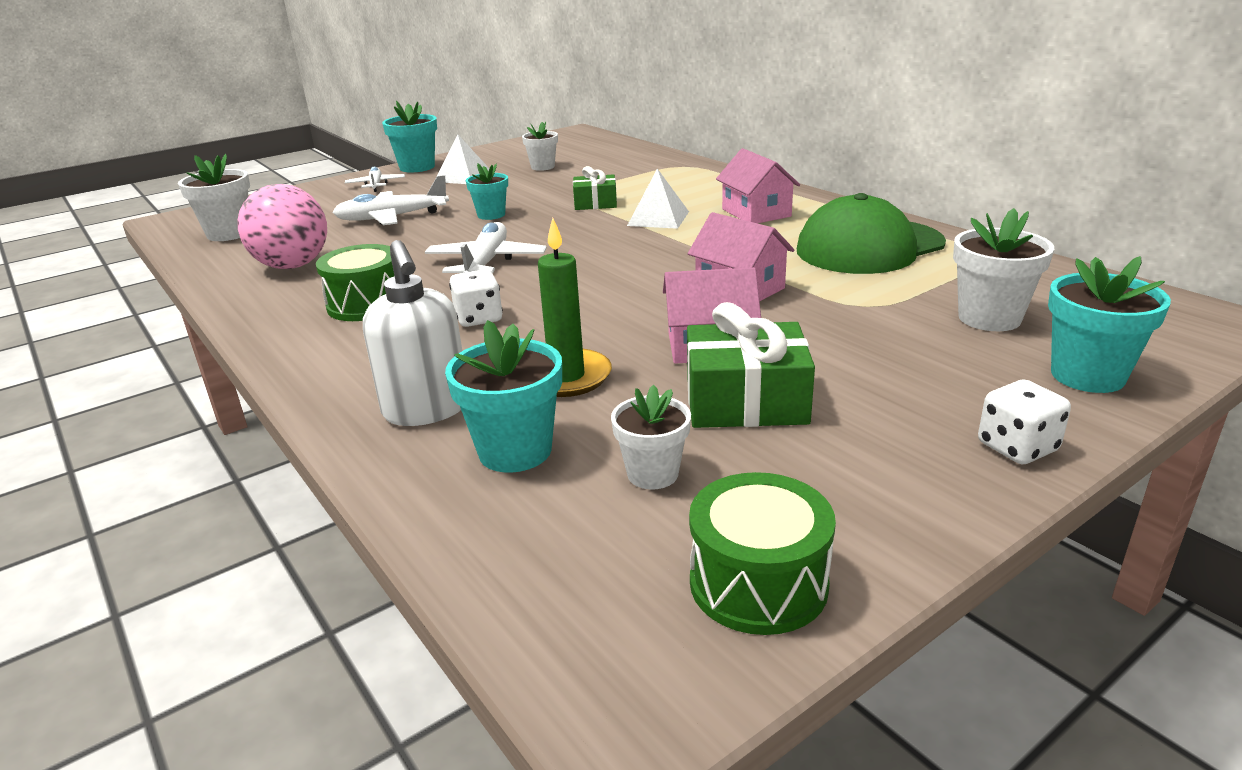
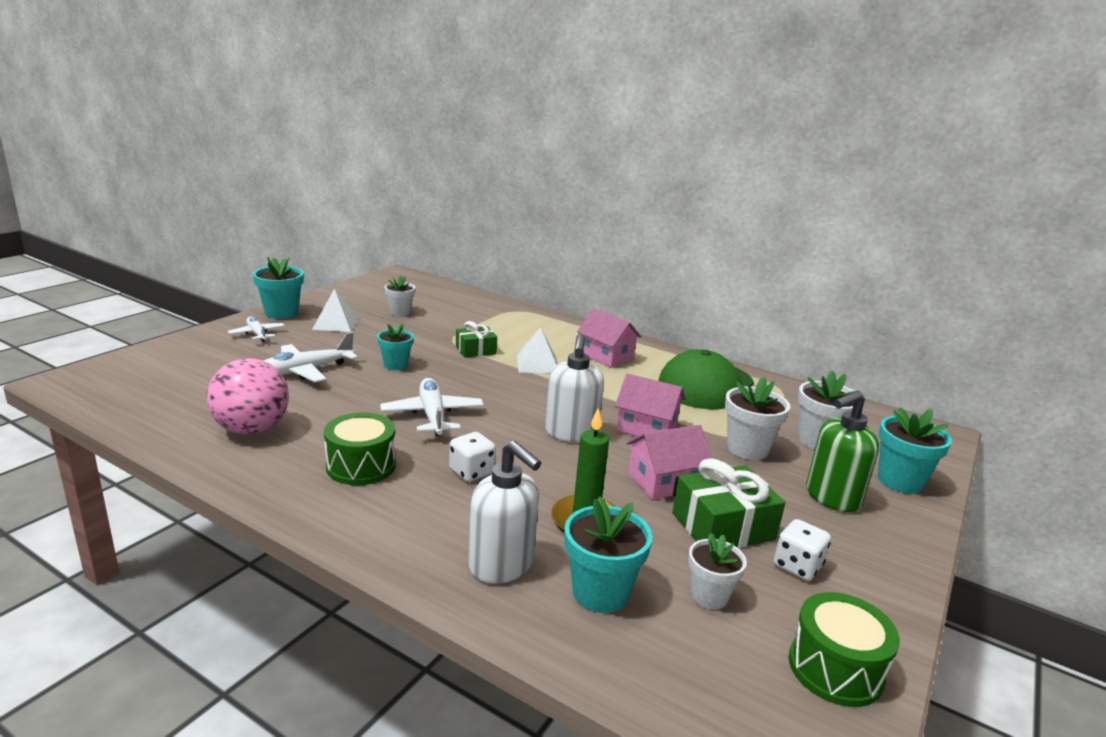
camera: 25 degrees left, 5 degrees down
(229, 234) = (149, 395): white flower pot -> white flower pot (747, 449)
(634, 289) = (571, 433): none -> white soap dispenser
(948, 385) = (832, 497): none -> green soap dispenser
(1017, 447) = (900, 540): white dice -> white dice (797, 566)

